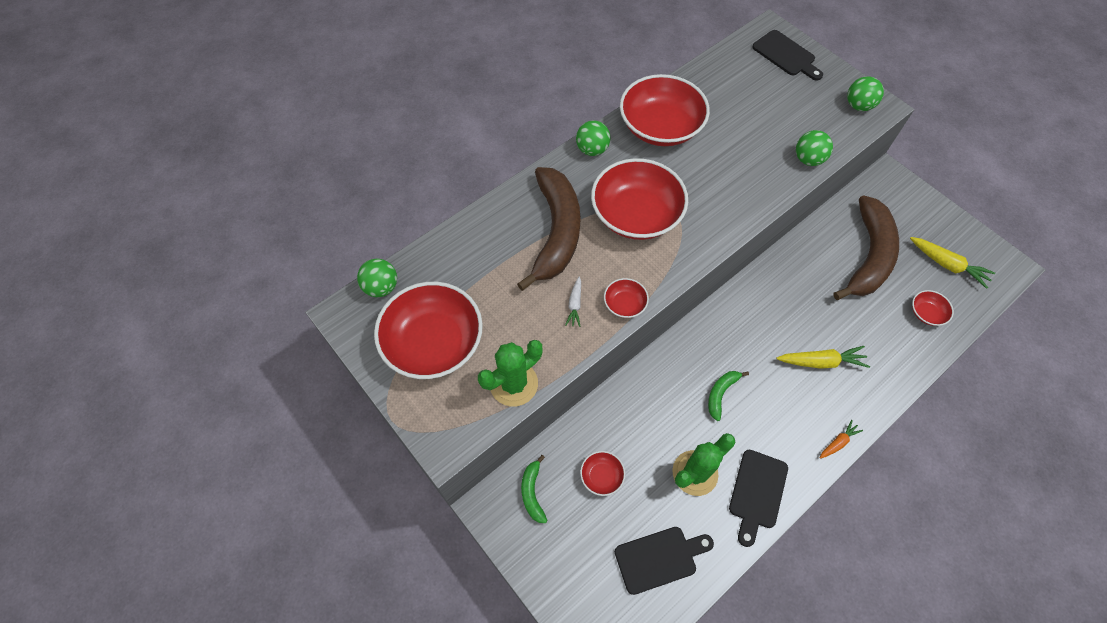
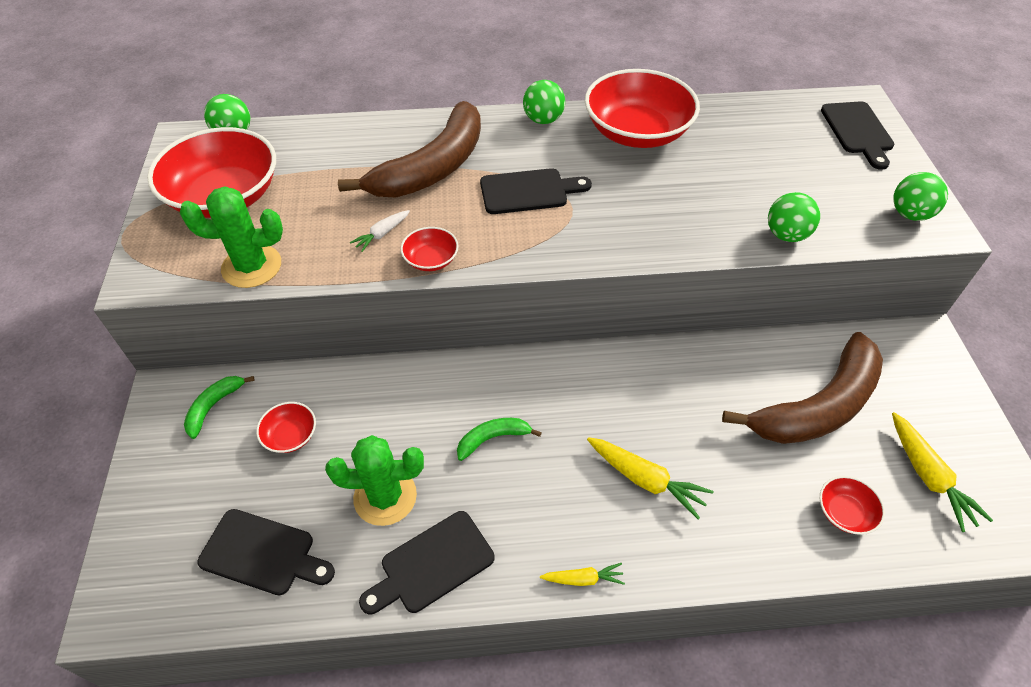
camera: 35 degrees right, 10 degrees down
(636, 214) = (528, 191): red bowl -> black cutting board
(838, 442) = (583, 579): orange carrot -> yellow carrot

